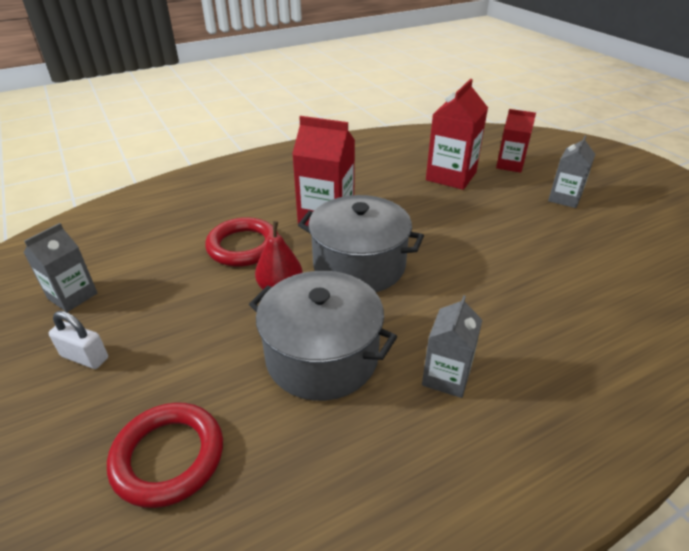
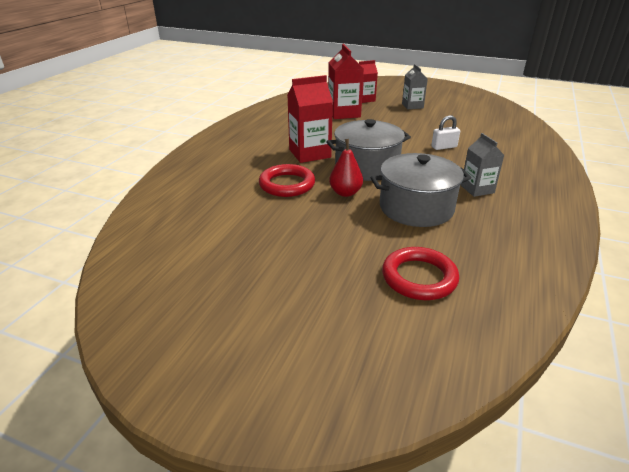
camera: 40 degrees left, 5 degrees down
(72, 296) = (220, 253): grey carton -> none
(85, 357) = (292, 271): white padlock -> white padlock (444, 147)

